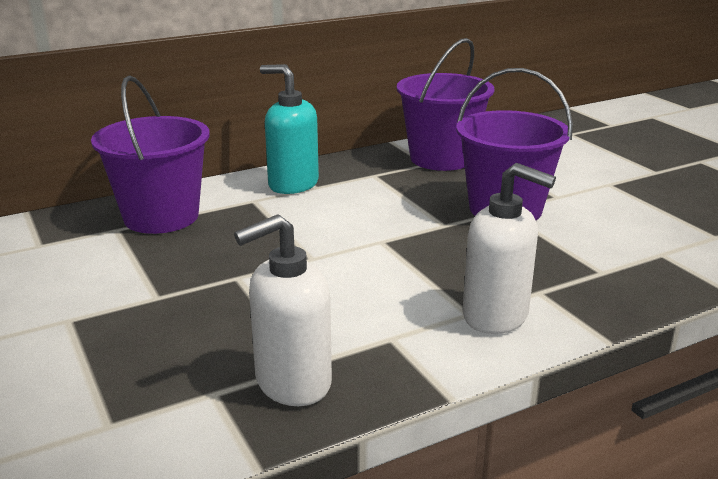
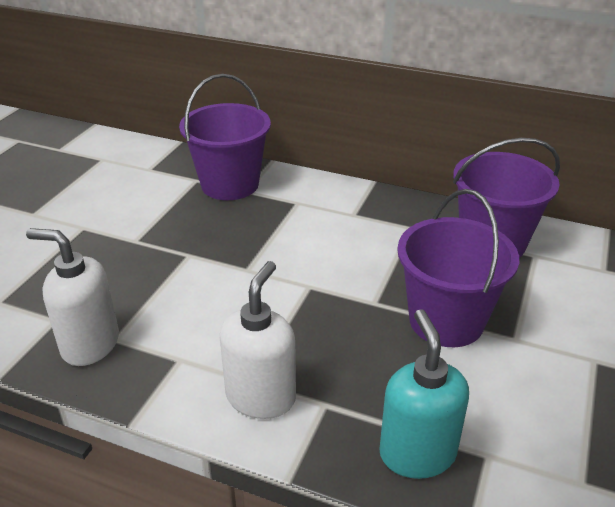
camera: 50 degrees right, 10 degrees up
(293, 184) = (343, 203): turquoise soap dispenser -> turquoise soap dispenser (417, 453)
(496, 316) = (261, 397): white soap dispenser -> white soap dispenser turned 150 degrees counterclockwise

